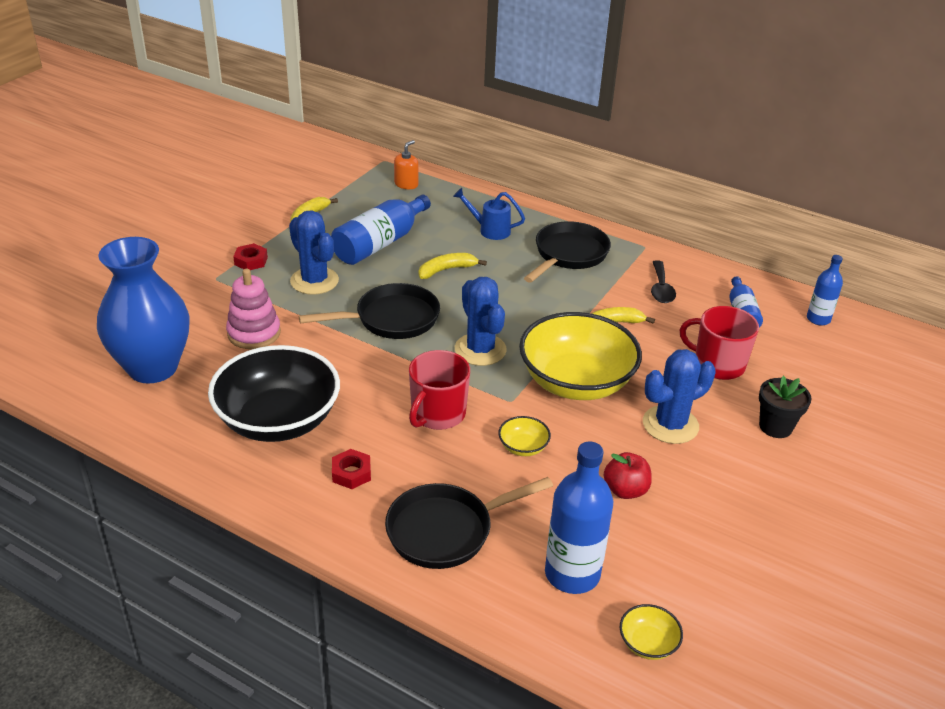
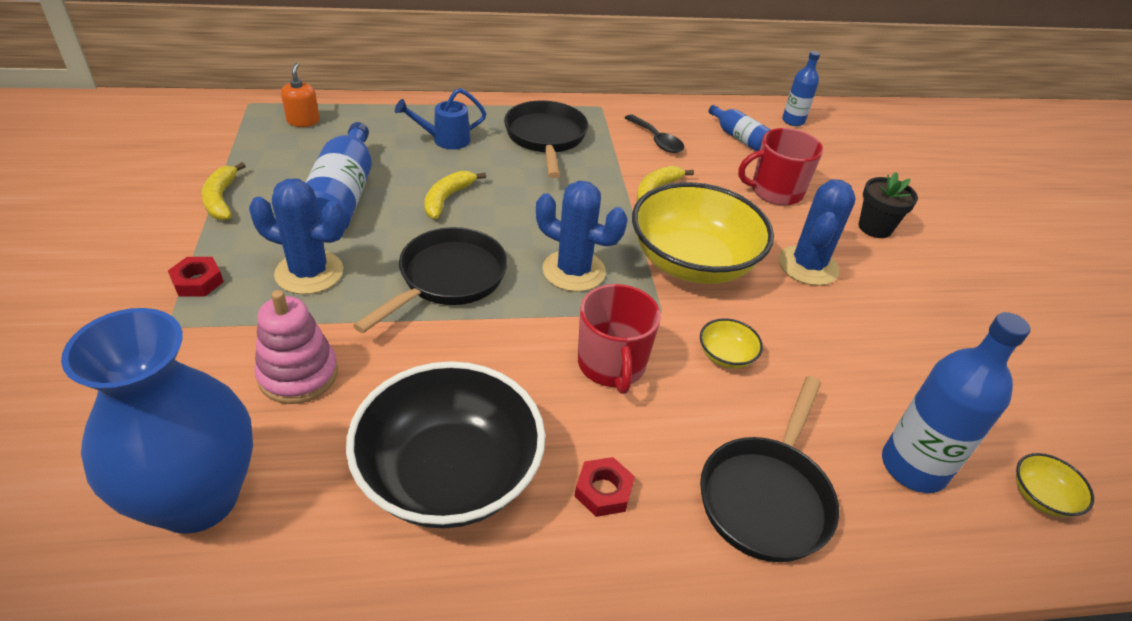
camera: 40 degrees left, 5 degrees up
(625, 490) = (850, 350): red apple -> none

